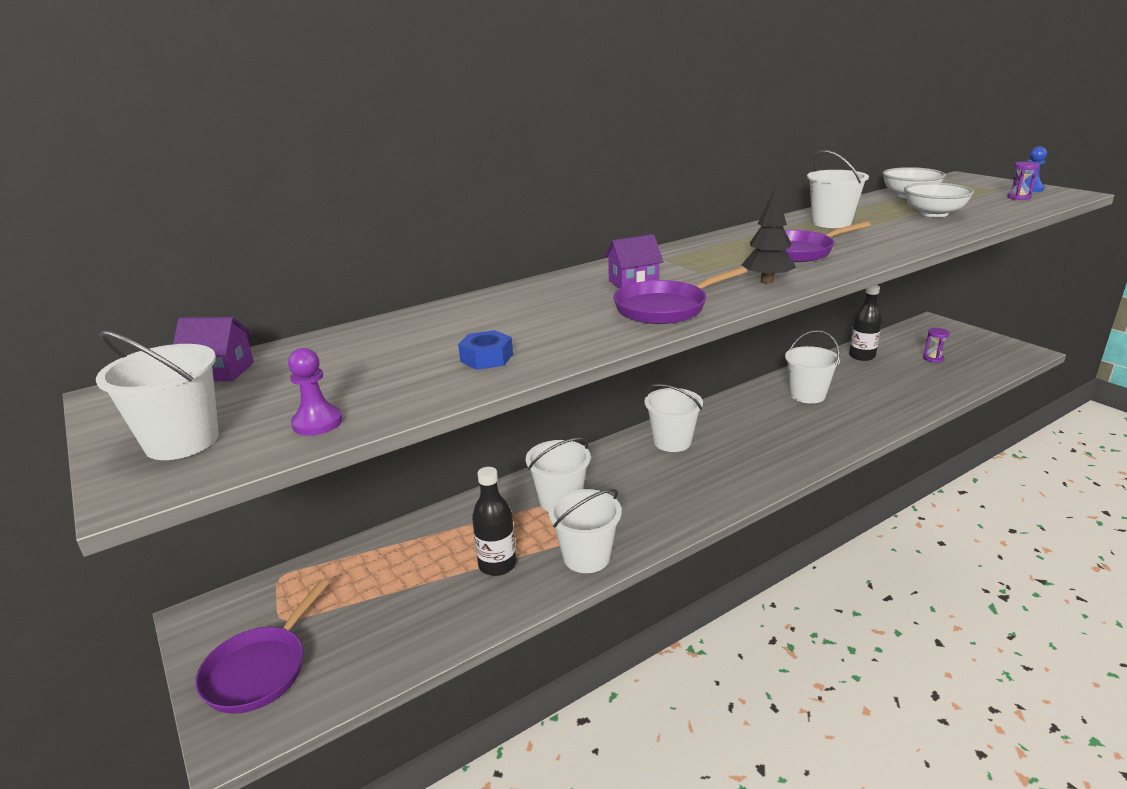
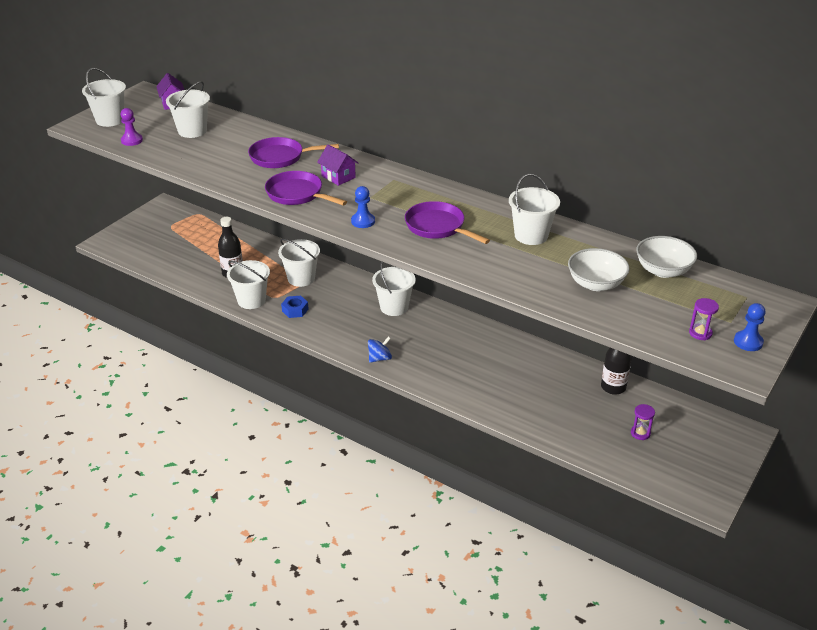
camera: 65 degrees right, 10 degrees up
(260, 670) = (139, 233): purple pan -> purple pan (280, 157)
(486, 358) = (208, 159): blue nut -> blue nut (295, 310)
(767, 281) = (363, 221): black tree -> blue pawn
(777, 470) = (379, 358): none -> blue spinning top
(807, 395) = (508, 361): white bucket -> white bucket (192, 131)

